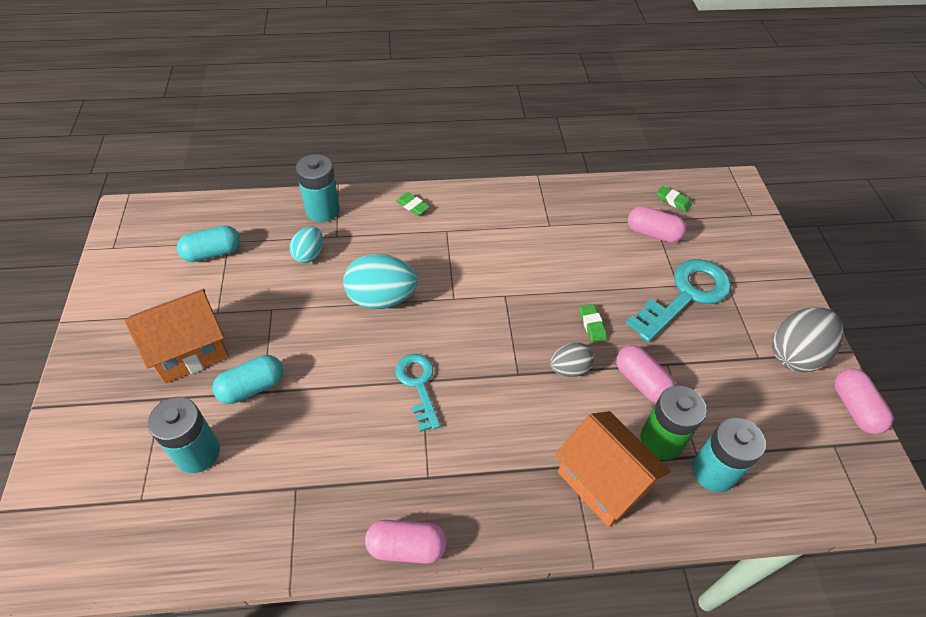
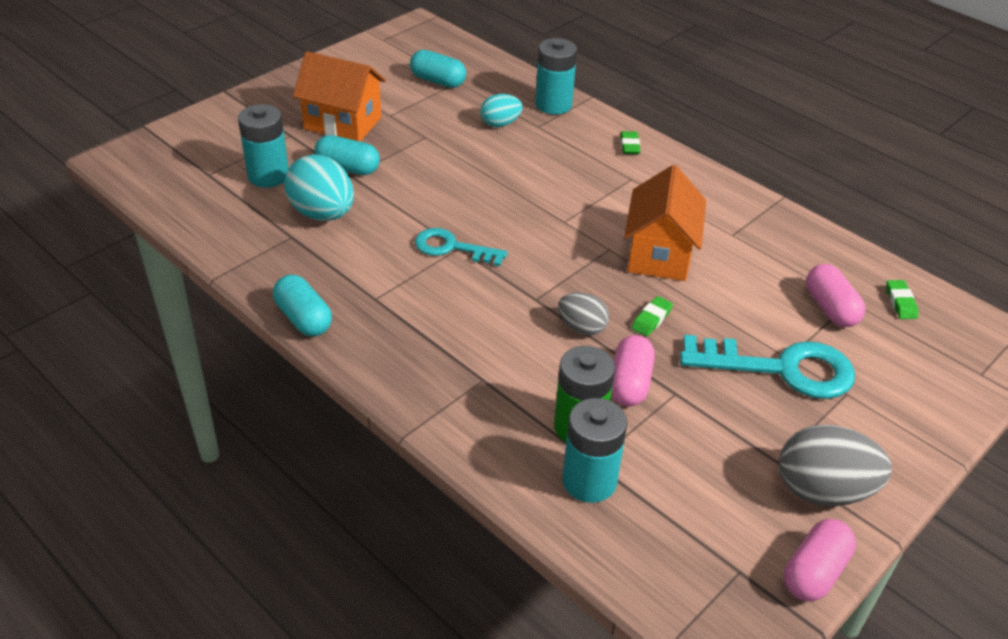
camera: 50 degrees right, 10 degrees down
(381, 298) = (509, 183): turquoise egg -> turquoise egg (322, 214)
(406, 547) = (303, 319): pink capsule -> turquoise capsule
(418, 385) = (452, 248): turquoise key -> turquoise key turned 105 degrees counterclockwise
(603, 481) = (488, 406): orange house -> orange house (659, 254)

